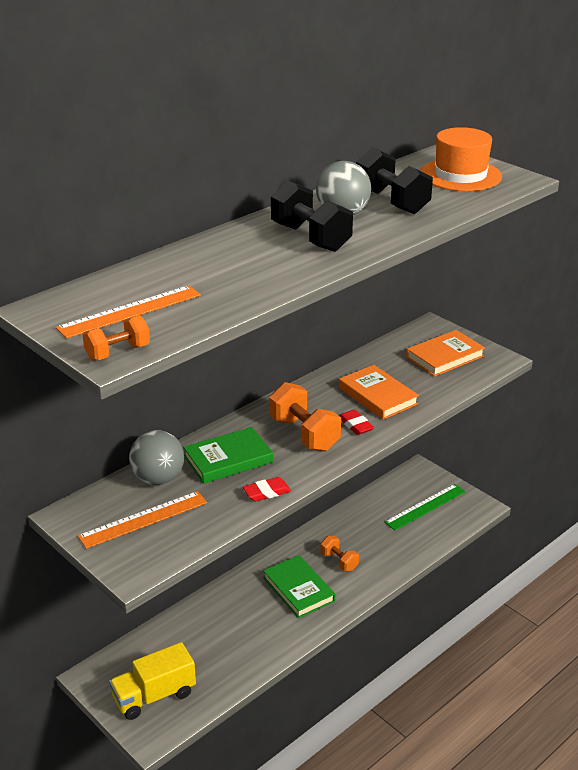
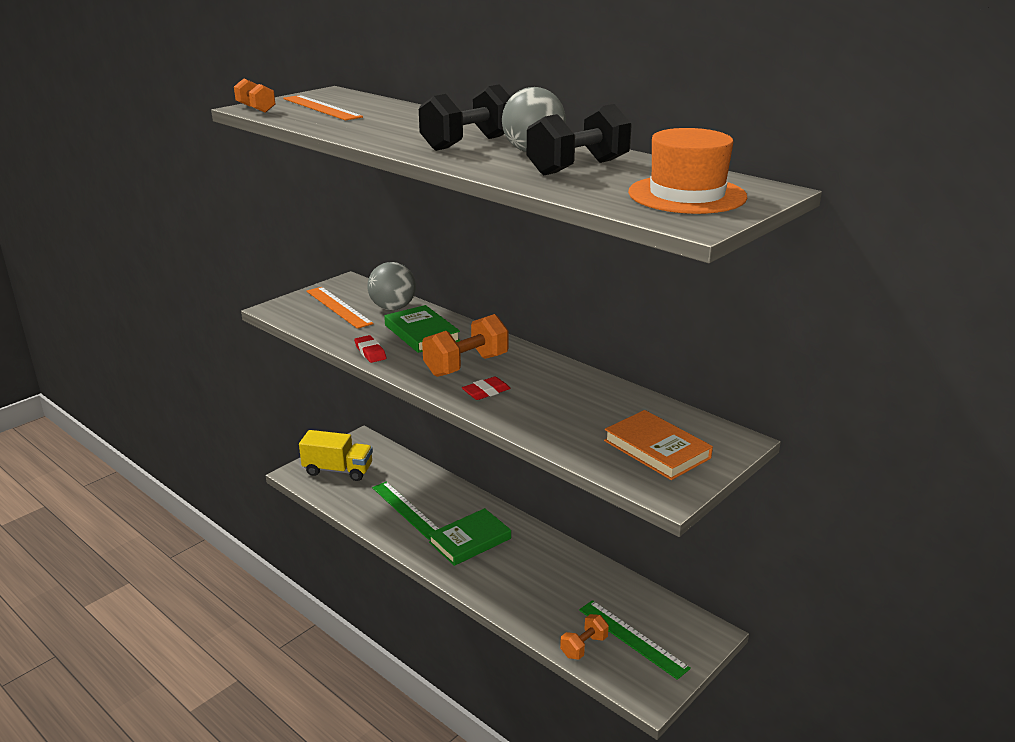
camera: 85 degrees right, 5 degrees down
(154, 696) = (338, 470): yellow truck -> yellow truck turned 135 degrees clockwise
(242, 635) = (406, 510): none -> green ruler
(339, 561) = (516, 567): orange dumbbell -> orange dumbbell (584, 646)
(378, 396) = (548, 404): orange book -> none

